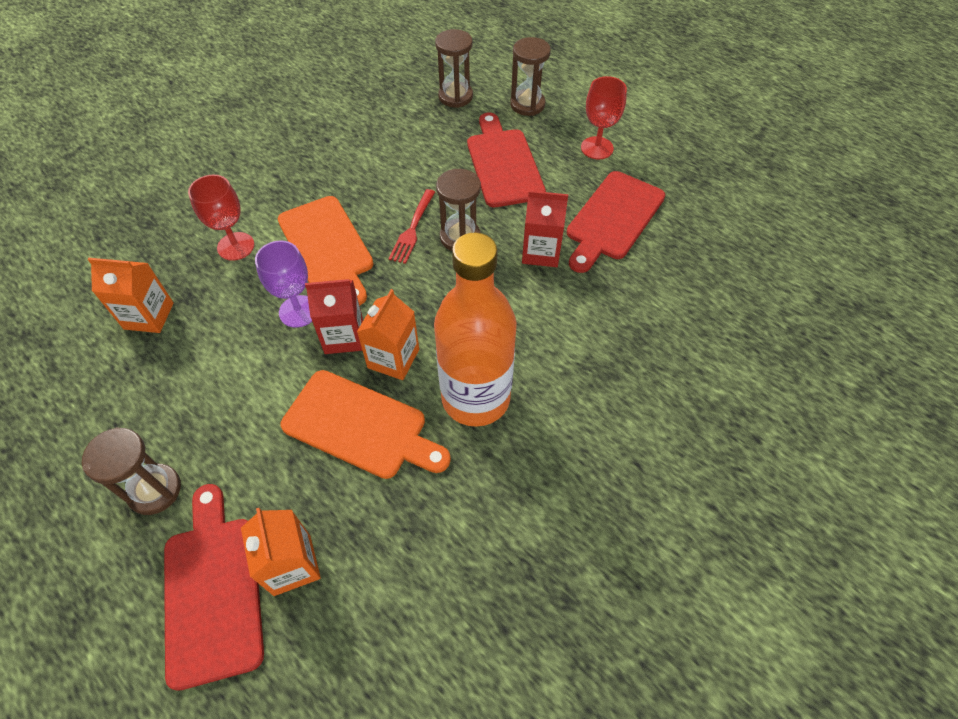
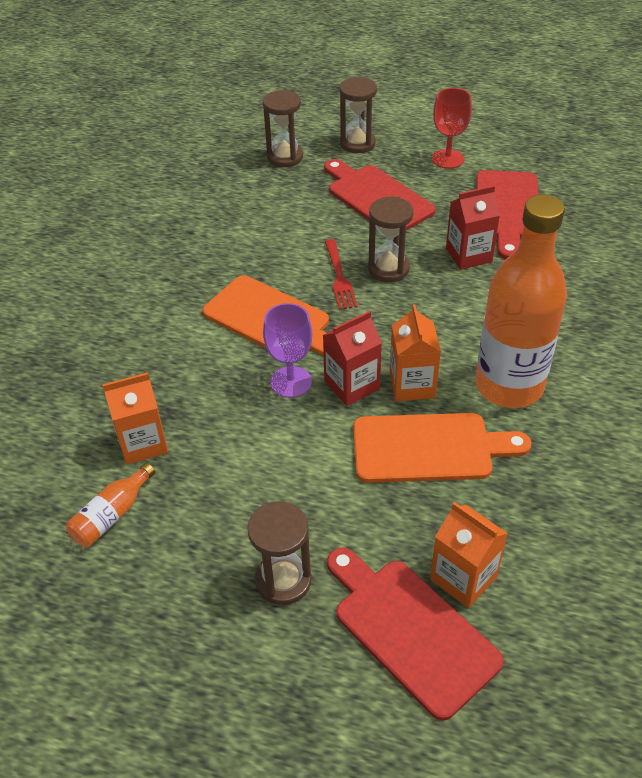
camera: 25 degrees left, 10 degrees down
(81, 368) = (112, 515): none -> orange bottle
(236, 246) = (179, 352): red goblet -> none

